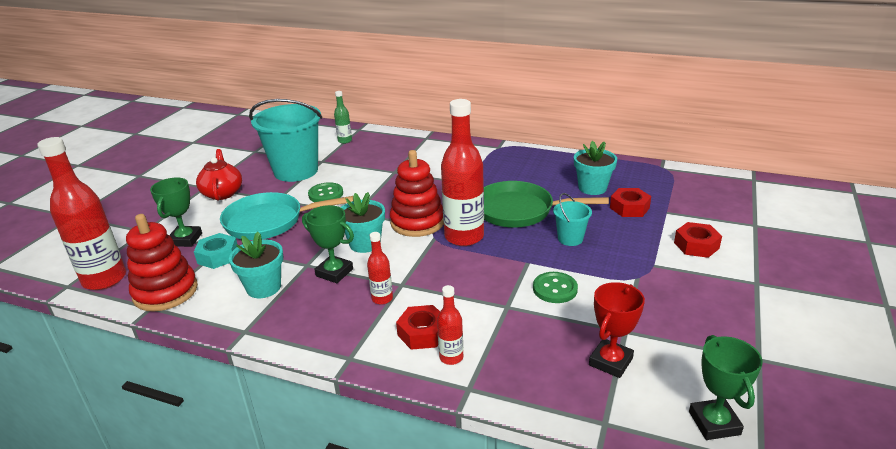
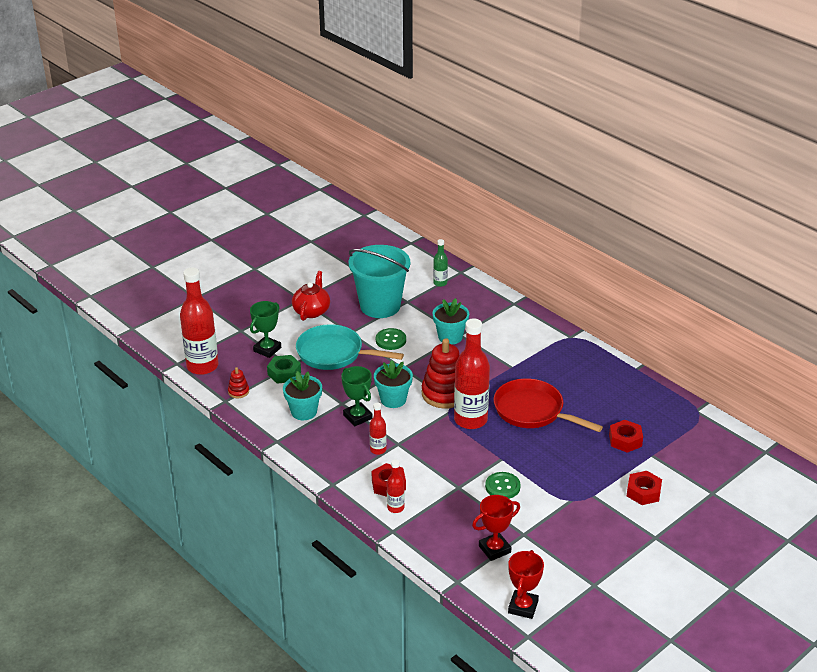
camera: 25 degrees right, 5 degrees up
(165, 292) = (238, 391): red stacking toy -> red stacking toy, size x0.45
(218, 256) = (284, 373): turquoise nut -> green nut
(519, 211) = (532, 411): green pan -> red pan
(570, 239) = (550, 451): turquoise bucket -> none
(592, 188) = (613, 410): turquoise flower pot -> turquoise flower pot (450, 337)
(714, 423) = (523, 607): green trophy -> red trophy

